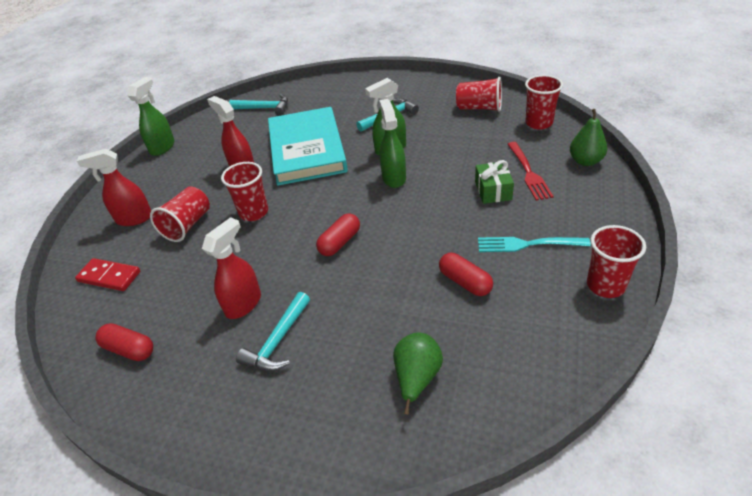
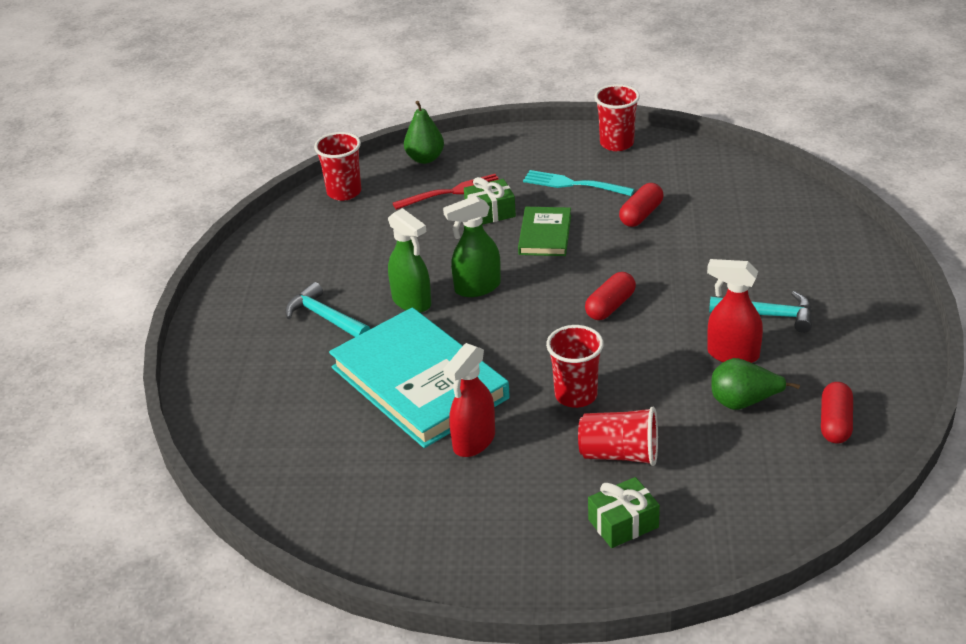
camera: 105 degrees left, 5 degrees down
(109, 276) = (742, 495): red domino -> none
(134, 219) = (623, 523): red spray bottle -> green gift
(163, 147) = (426, 572): green spray bottle -> none
(264, 108) = (291, 470): turquoise hammer -> none
(307, 149) = (419, 383): turquoise book -> turquoise book turned 75 degrees clockwise
(340, 242) = (610, 306): red capsule -> red capsule turned 75 degrees counterclockwise
(417, 378) = (766, 226): green pear -> green pear (744, 402)
(451, 217) = (545, 235): none -> green book
(479, 108) = (304, 240): red cup -> none
(528, 244) = (574, 184): turquoise fork -> turquoise fork turned 120 degrees clockwise

